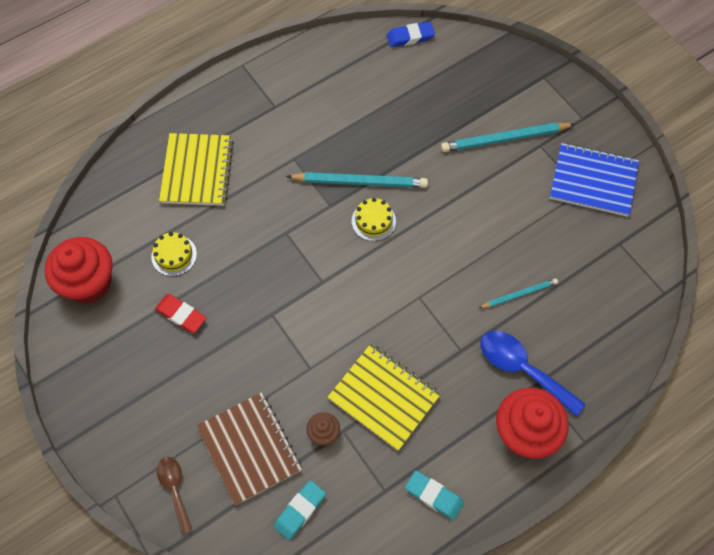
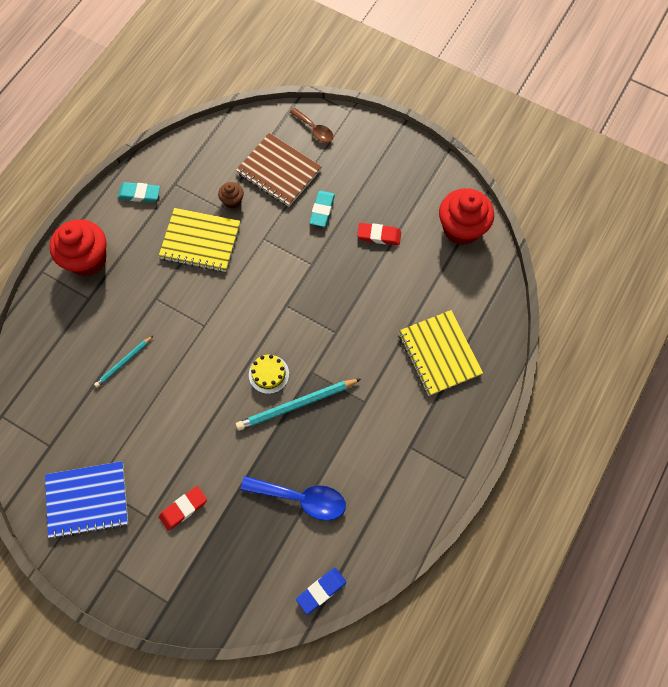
camera: 155 degrees right, 5 degrees up
(174, 255) = (412, 276): yellow cake -> none
(300, 510) = (226, 150): turquoise eraser -> turquoise eraser (322, 210)
(504, 139) = (183, 508): turquoise pencil -> red eraser
(522, 369) = (103, 304): blue spoon -> blue spoon (301, 498)

